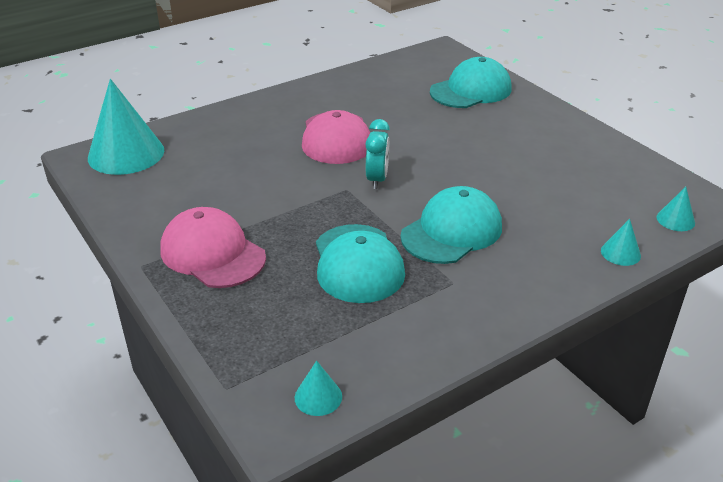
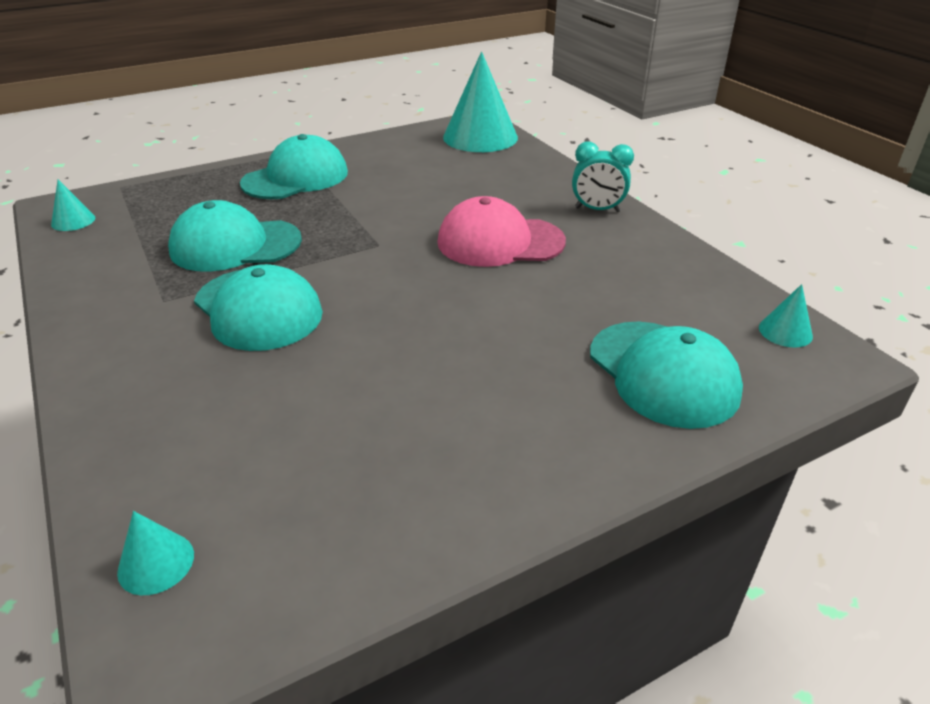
camera: 95 degrees right, 0 degrees up
(212, 253) = (296, 178): pink cap -> turquoise cap
(377, 179) = (393, 265): turquoise clock -> turquoise clock (597, 210)
(620, 253) = (118, 458): turquoise cone -> turquoise cone (785, 331)

